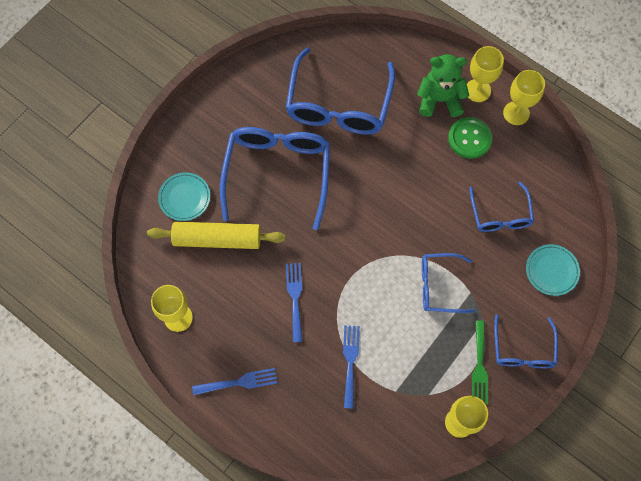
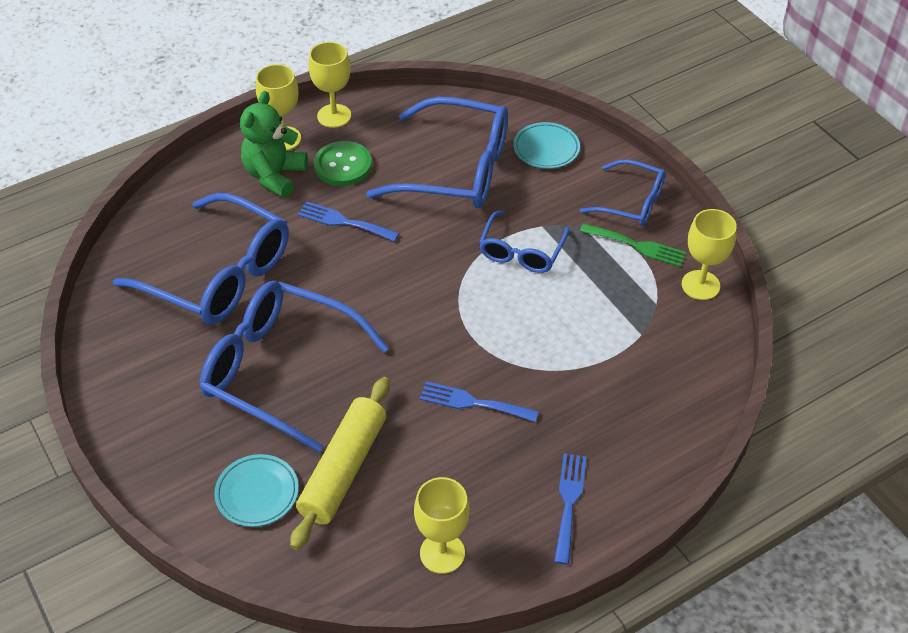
camera: 70 degrees left, 20 degrees down
(350, 361) = (585, 368): blue fork -> blue fork (343, 222)
(500, 215) = (456, 169): blue glasses -> blue glasses, size x1.79

